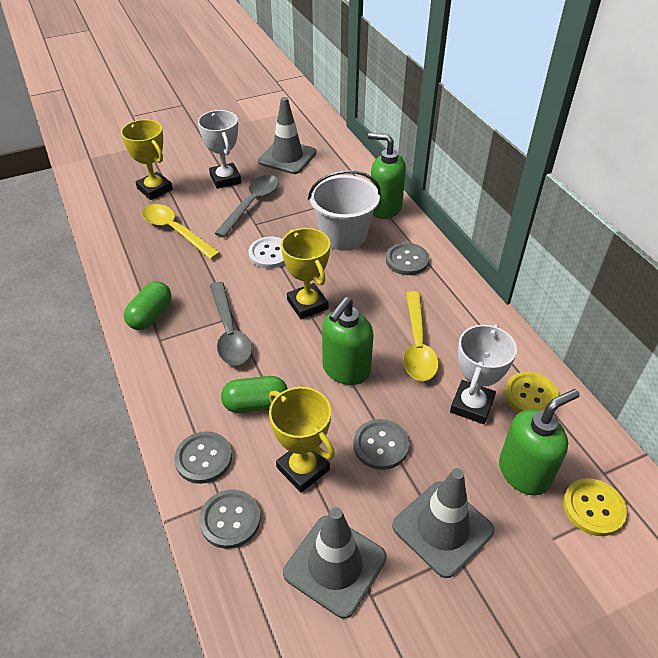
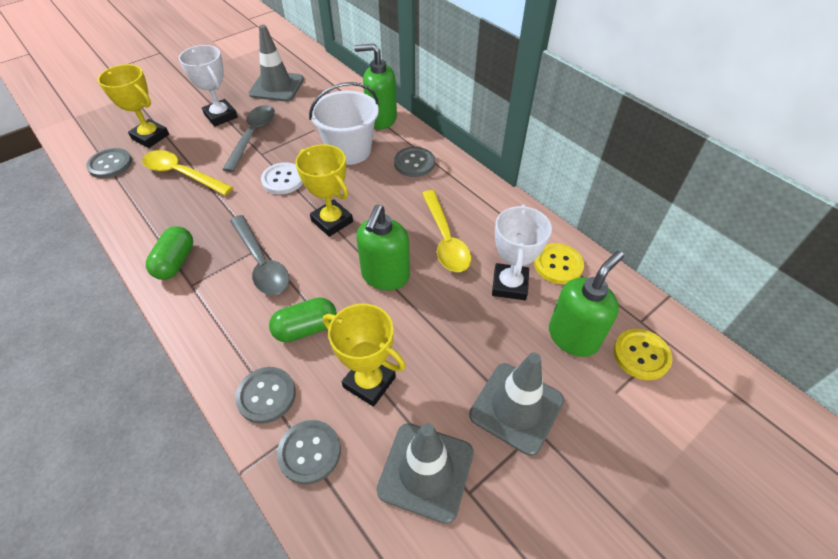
camera: 15 degrees left, 5 degrees up
(380, 445) = (437, 341): grey button -> grey button (110, 164)

